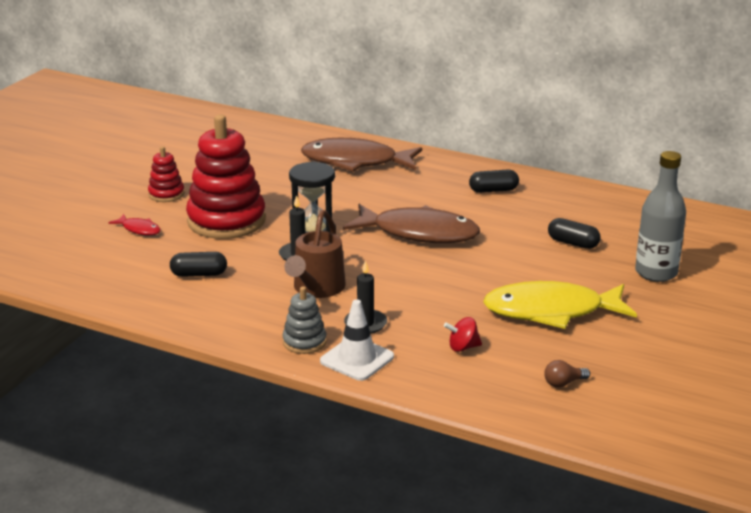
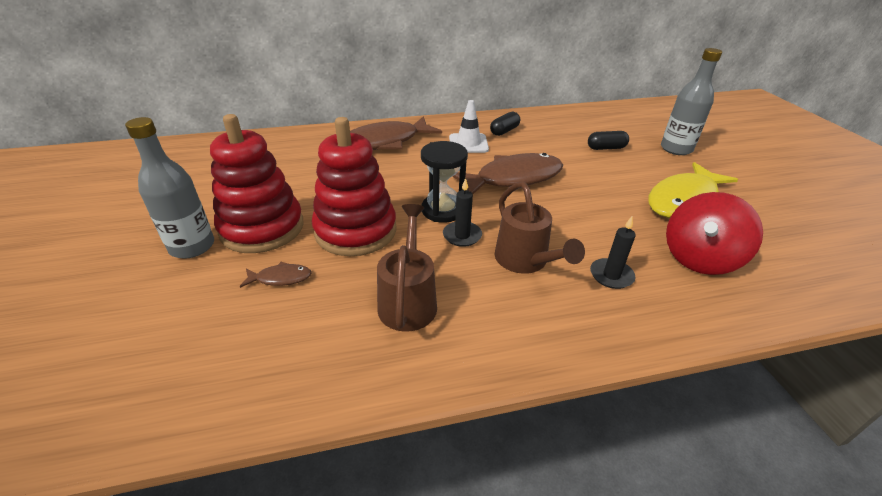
camera: 40 degrees left, 10 degrees up
(110, 189) = (192, 246): none -> grey bottle
(139, 229) = (281, 278): red fish -> brown fish
(166, 194) = (262, 228): red stacking toy -> red stacking toy, size x2.10
(199, 274) = (408, 300): black capsule -> brown watering can
(304, 342) = (603, 323): grey stacking toy -> none
(357, 359) = (665, 316): white traffic cone -> white traffic cone (468, 143)
(463, 347) = (699, 259): red spinning top -> red spinning top, size x2.25
(563, 383) = (795, 253): brown light bulb -> none

